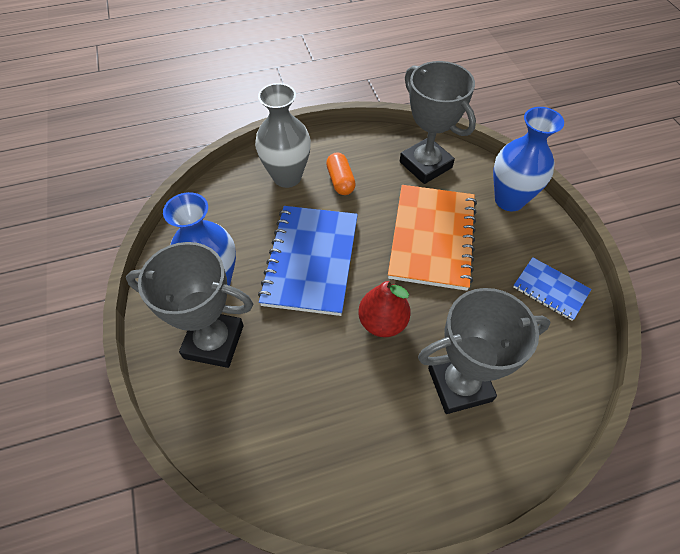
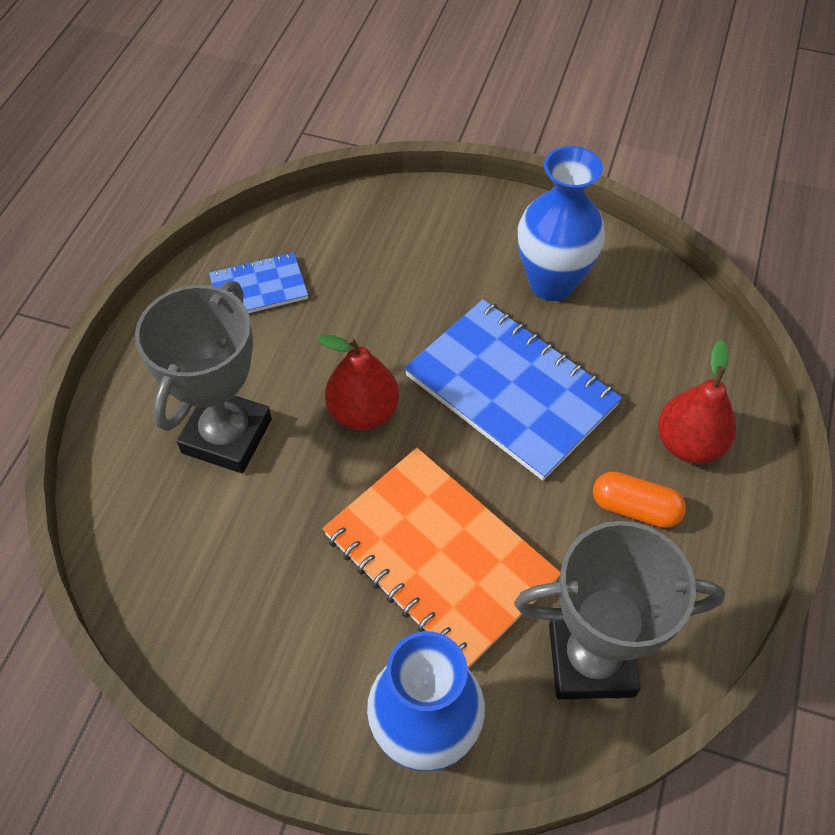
camera: 125 degrees right, 0 degrees up
(214, 342) = (469, 250): grey trophy -> none
(287, 177) = (689, 444): grey vase -> red pear
(550, 289) = (239, 645): blue notebook -> blue notebook (259, 288)

